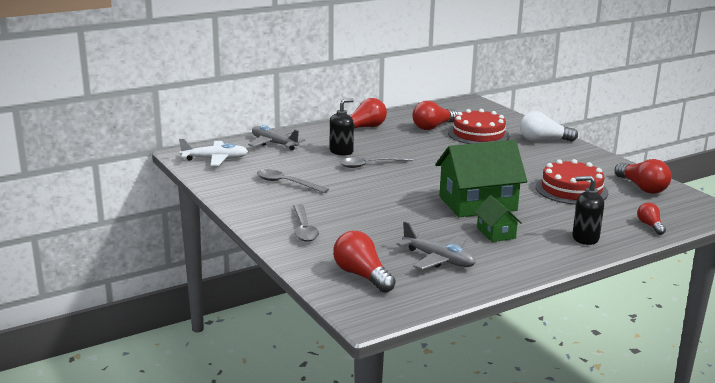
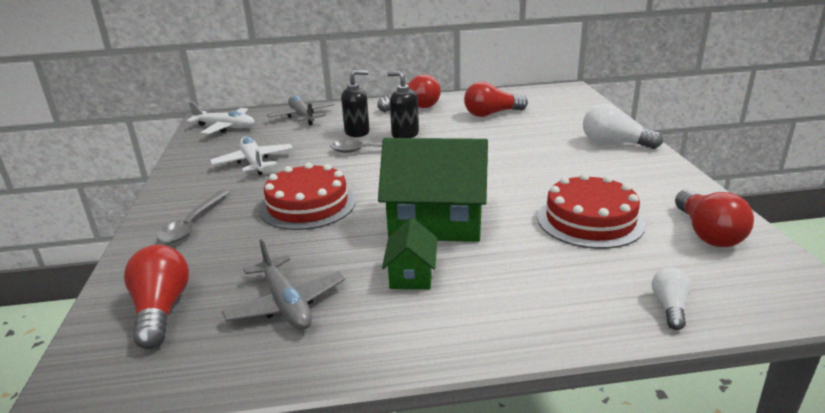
camera: 25 degrees right, 5 degrees up
(286, 183) = (254, 162): grey spoon -> white plane
(478, 134) = (537, 127): red cake -> red cake (307, 205)
(585, 238) = (537, 310): black soap dispenser -> black soap dispenser (405, 134)
(650, 225) = (669, 307): red light bulb -> white light bulb

